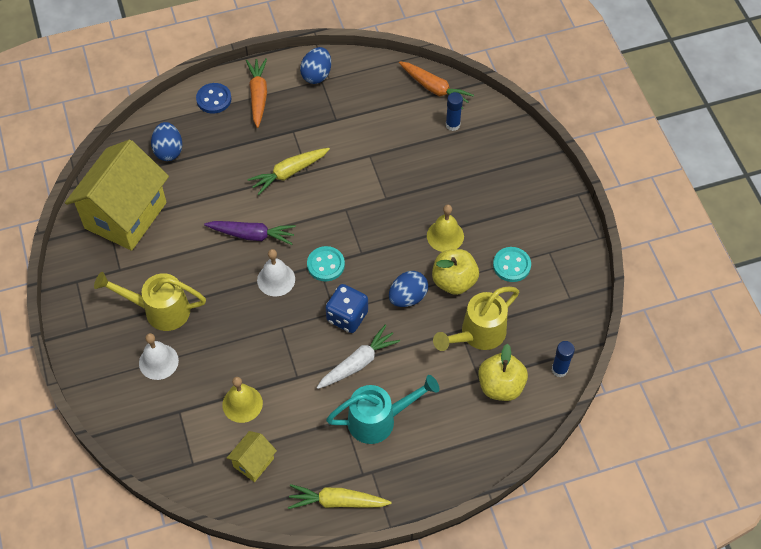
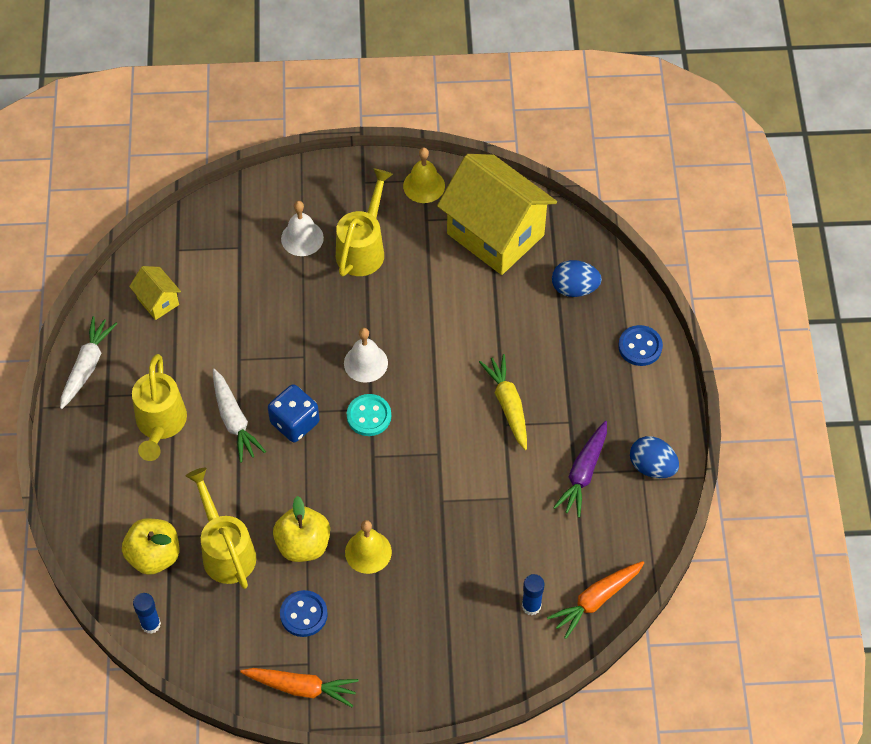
camera: 105 degrees right, 0 degrees up
(242, 404) = (226, 303): yellow bell -> yellow bell (424, 185)
(252, 235) = (432, 350): purple carrot -> purple carrot (583, 473)
(258, 96) = (634, 395): orange carrot -> orange carrot (301, 687)
(337, 501) = (87, 366): yellow carrot -> white carrot
(379, 420) = (160, 424): turquoise watering can -> yellow watering can
(408, 297) = (298, 490): blue egg -> none
(511, 265) = (303, 614): turquoise button -> blue button

